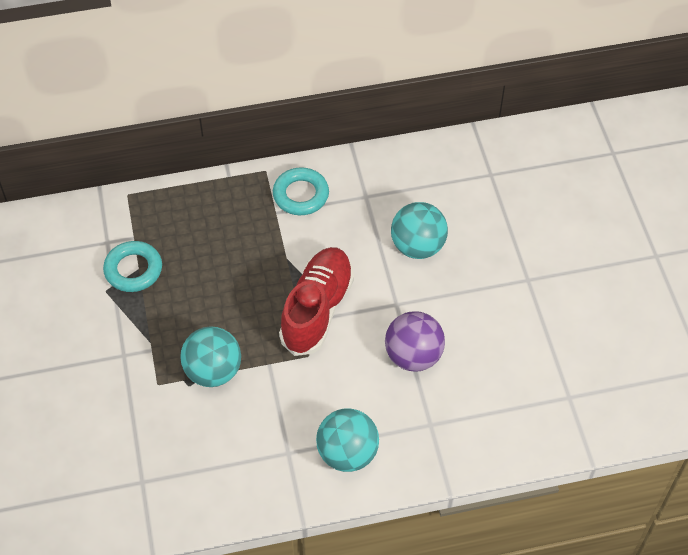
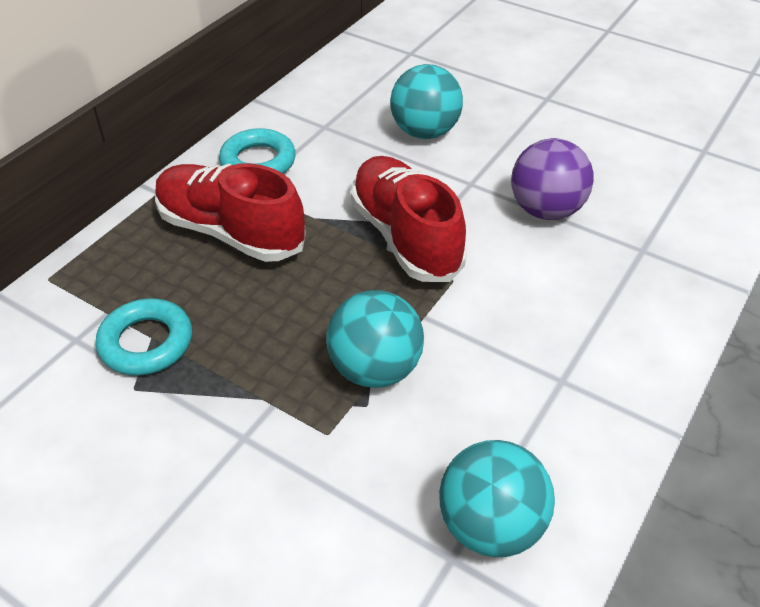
camera: 45 degrees left, 10 degrees down
(236, 233) = (230, 232): none -> red shoe
(347, 453) = (615, 332): turquoise ball -> turquoise ball (490, 525)

